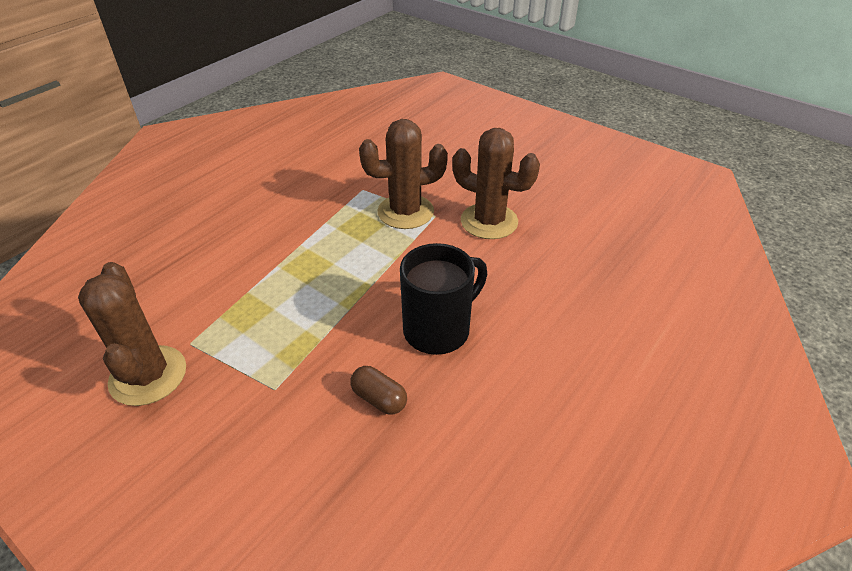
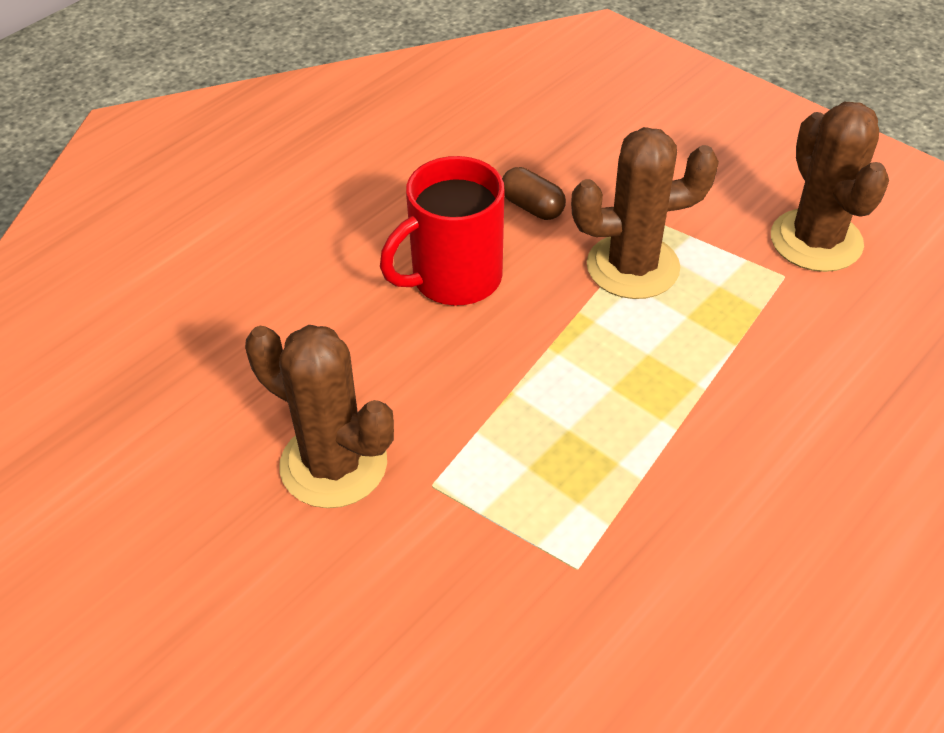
camera: 175 degrees left, 5 degrees up
(405, 212) = (488, 497): brown cactus -> brown cactus (632, 267)
(438, 329) = (454, 279): black mug -> red mug

